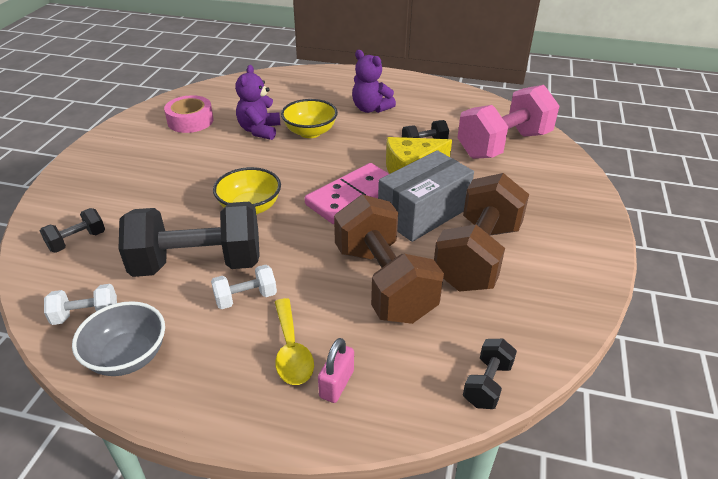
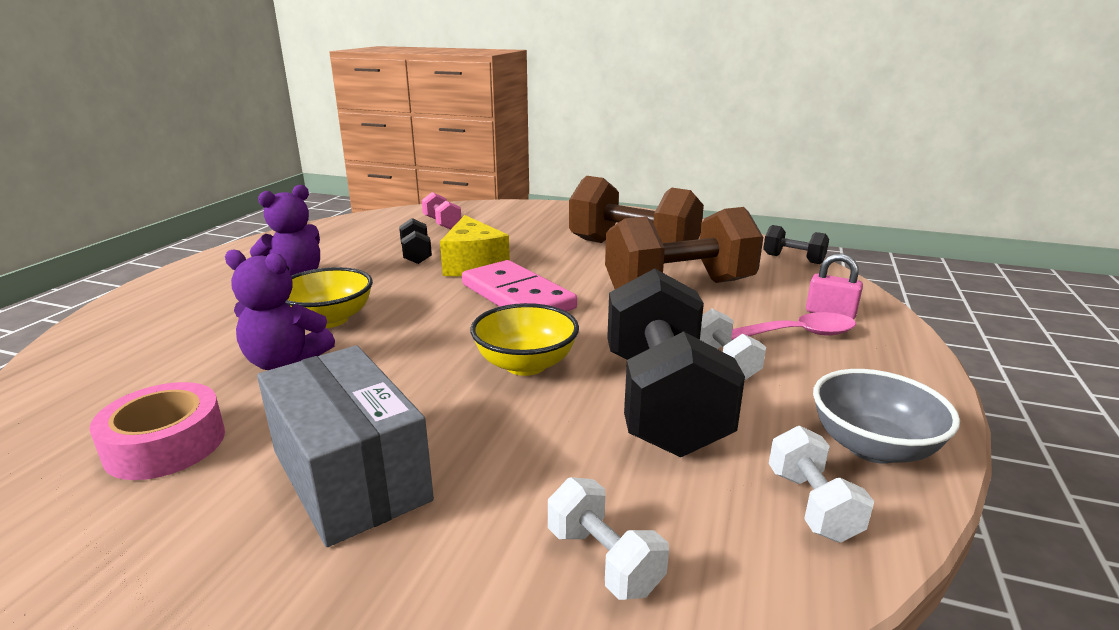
camera: 85 degrees left, 15 degrees down
(77, 241) = (604, 560): black dumbbell -> white dumbbell
(291, 351) = (799, 334): yellow spoon -> pink spoon
(423, 213) = (559, 264): grey box -> grey box (350, 475)
(503, 145) = (442, 223): pink dumbbell -> pink dumbbell, size x0.45

